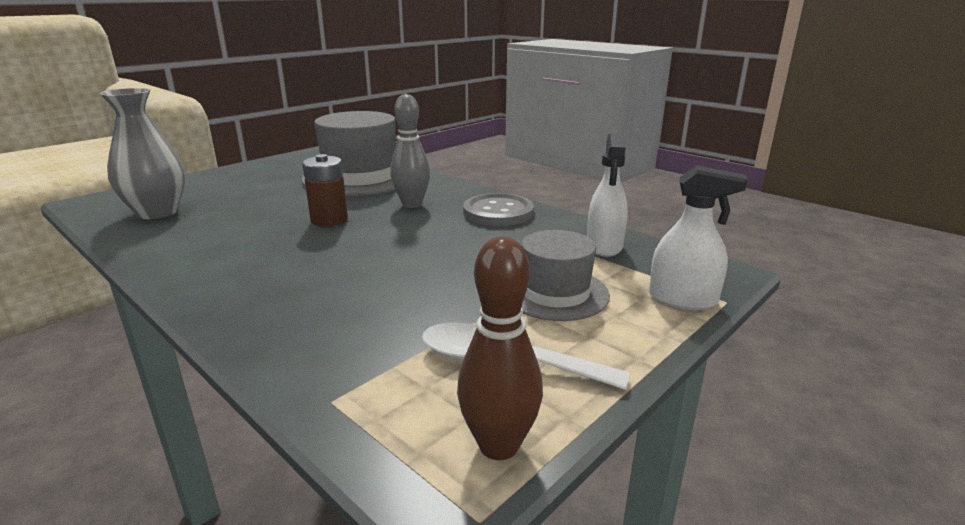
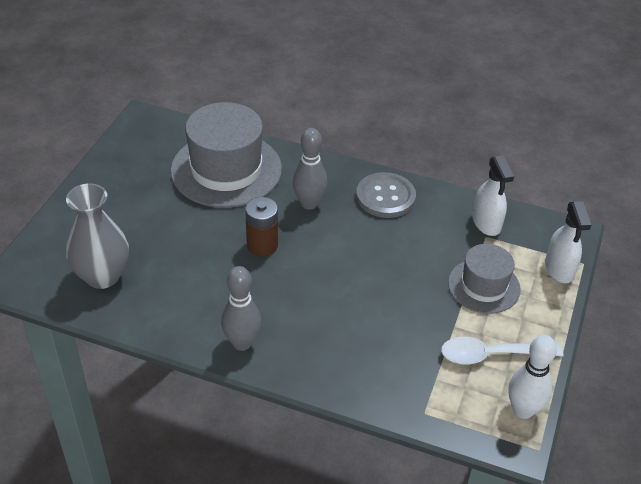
camera: 25 degrees left, 20 degrees up
(203, 278) = (242, 343): none -> grey bowling pin
(499, 445) = (523, 410): brown bowling pin -> white bowling pin
(683, 299) = (559, 269): white spray bottle -> white spray bottle turned 90 degrees clockwise

